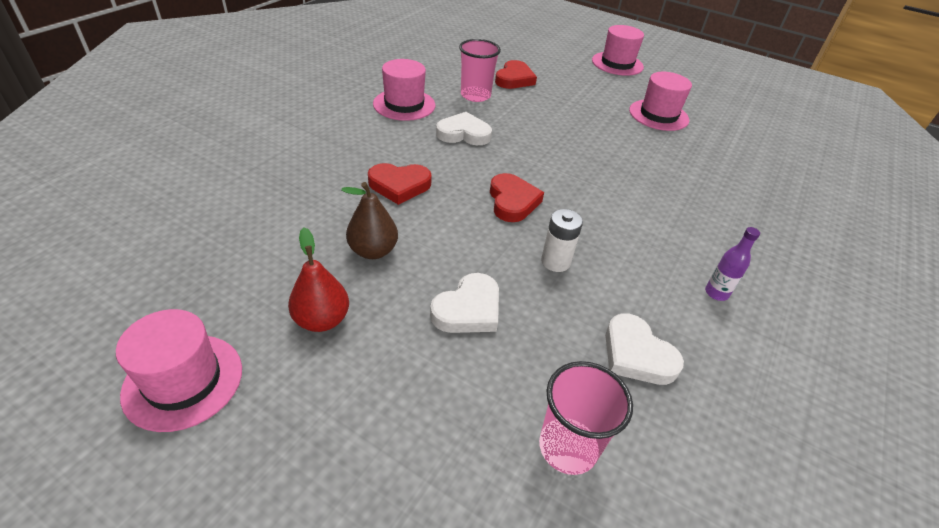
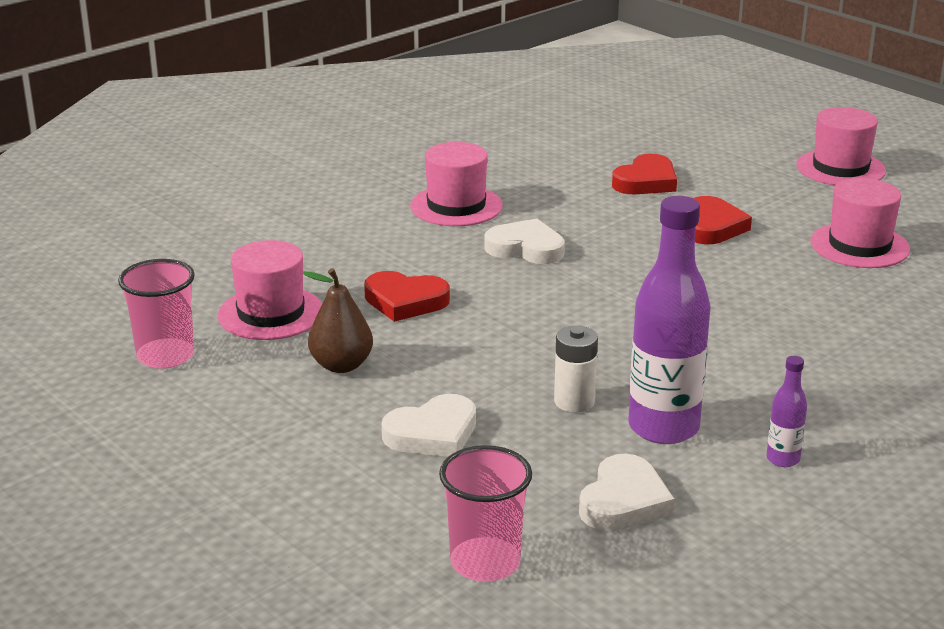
camera: 20 degrees right, 15 degrees down
(183, 381) = (95, 452): pink hat -> pink hat (271, 313)
(322, 320) = (256, 421): red pear -> none
(475, 95) = (570, 200): pink cup -> pink cup (165, 356)
(512, 201) = (553, 333): red heart -> red heart (712, 227)
(626, 276) = (663, 428): none -> purple bottle
(636, 354) = (624, 501): white heart -> white heart turned 135 degrees counterclockwise

